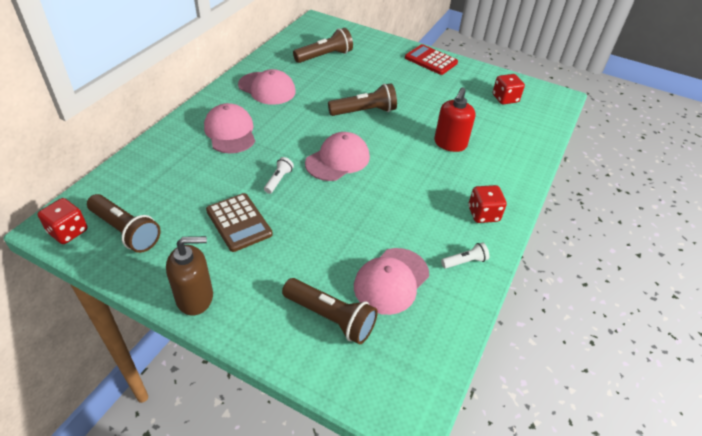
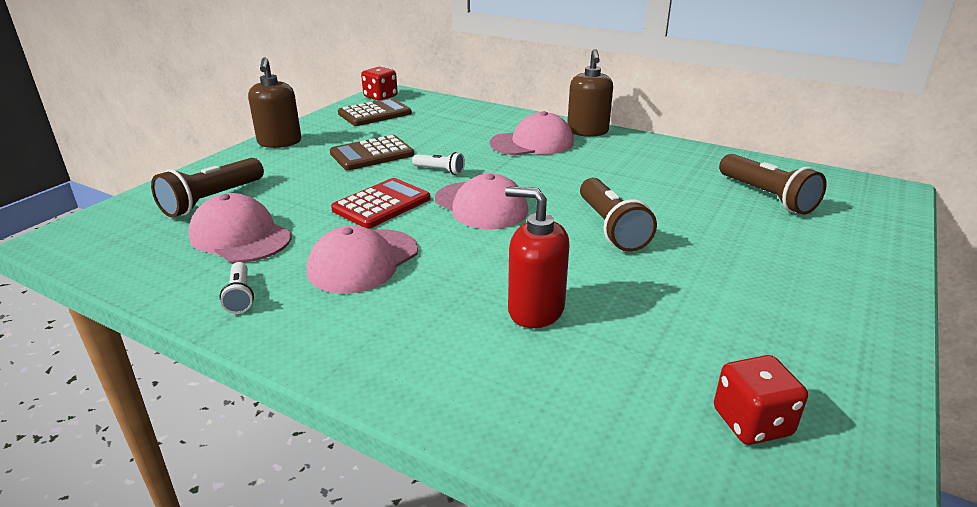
camera: 95 degrees right, 15 degrees down
(126, 231) = (375, 113): brown flashlight -> brown calculator
(211, 104) = (587, 131): none -> brown soap dispenser
(267, 88) = (639, 158): pink cap -> pink cap (363, 261)
(431, 60) = (856, 312): red calculator -> red calculator (381, 204)
(483, 214) = (334, 328): red dice -> none

